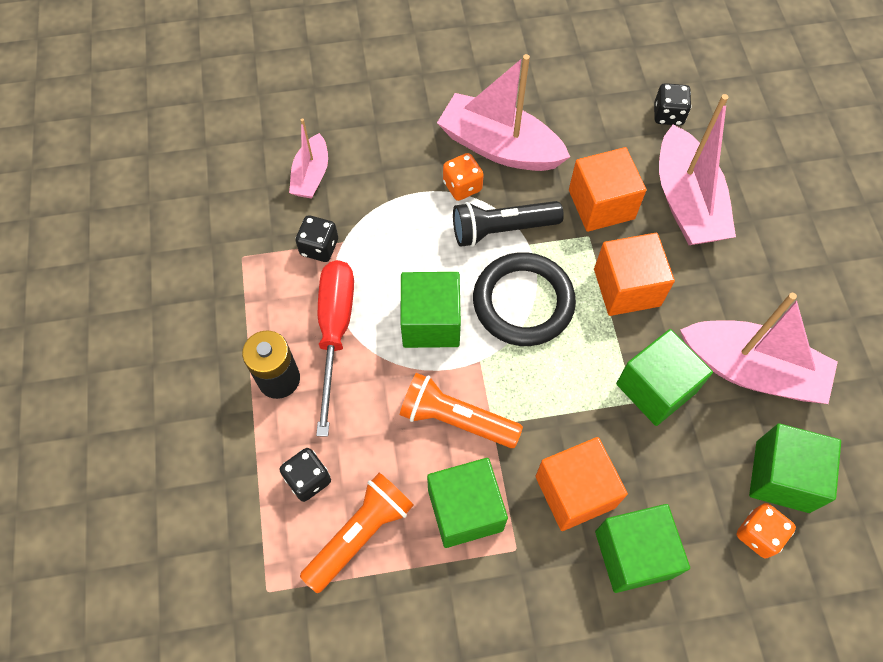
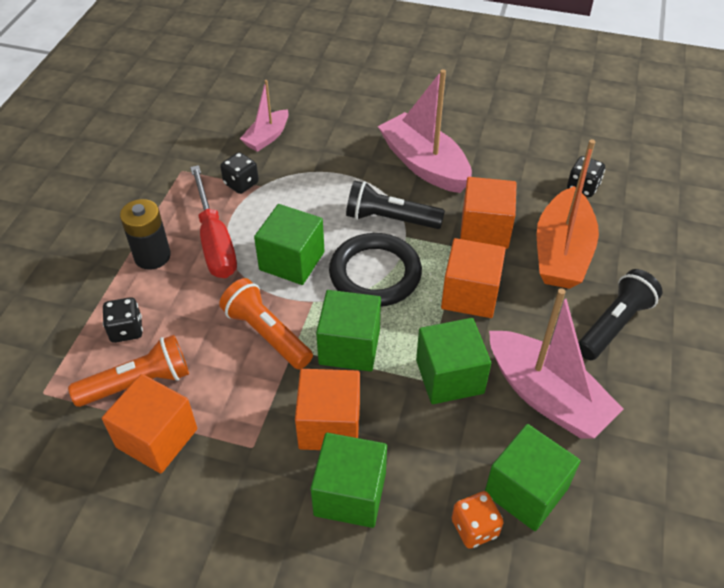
camera: 25 degrees right, 15 degrees down
(335, 332) = (215, 241): red screwdriver -> red screwdriver turned 135 degrees clockwise
(418, 585) = (157, 438): none -> orange cube
(462, 186) = (377, 180): orange dice -> none
(465, 510) = (230, 400): green cube -> green cube (349, 346)
(686, 202) = (561, 252): pink boat -> orange boat
(772, 265) = (614, 325): none -> black flashlight

